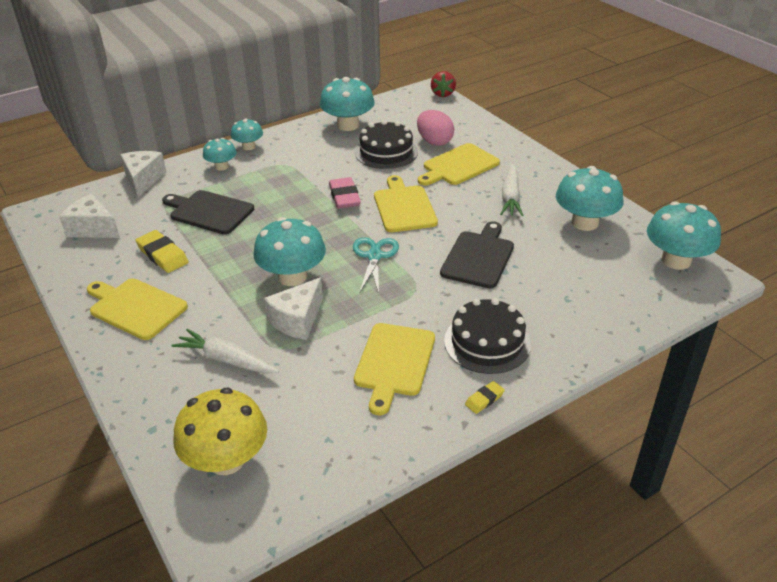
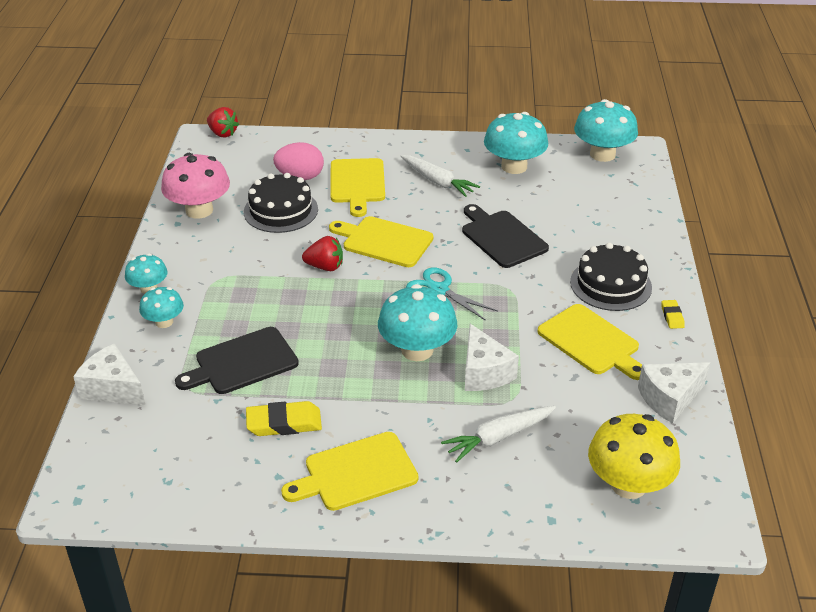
camera: 55 degrees left, 0 degrees up
(93, 228) = (167, 461): white cheese -> white cheese (669, 399)
(344, 197) = (325, 267): pink eraser -> red strawberry
(348, 125) = (199, 210): turquoise mushroom -> pink mushroom

